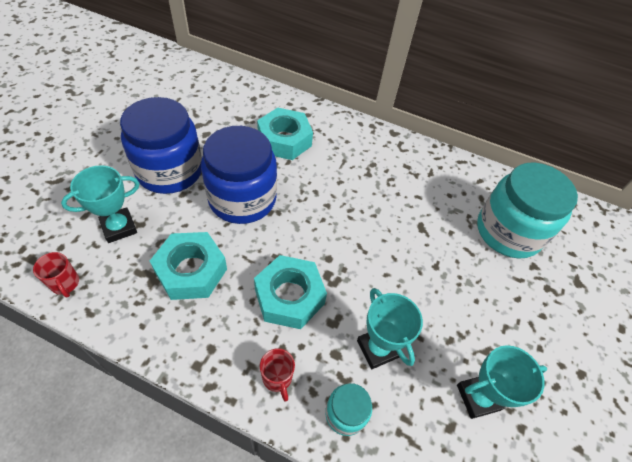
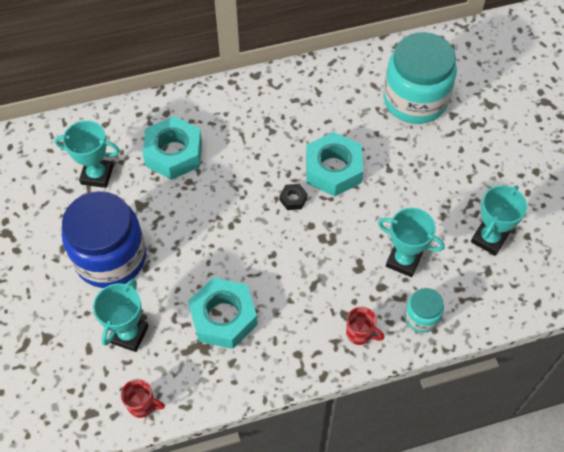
camera: 35 degrees left, 5 degrees up
(222, 118) = (97, 175): none -> turquoise trophy
(242, 199) = (197, 232): blue jar -> none
(289, 296) = (312, 275): turquoise nut -> turquoise nut (333, 169)
(335, 229) = (293, 199): none -> black nut

